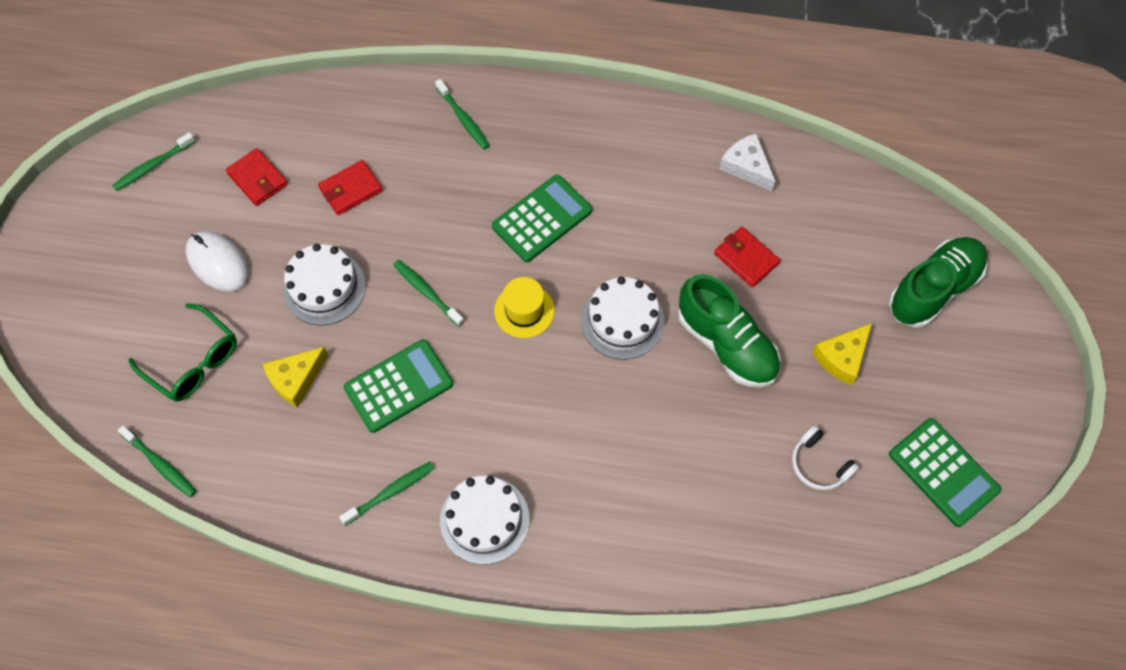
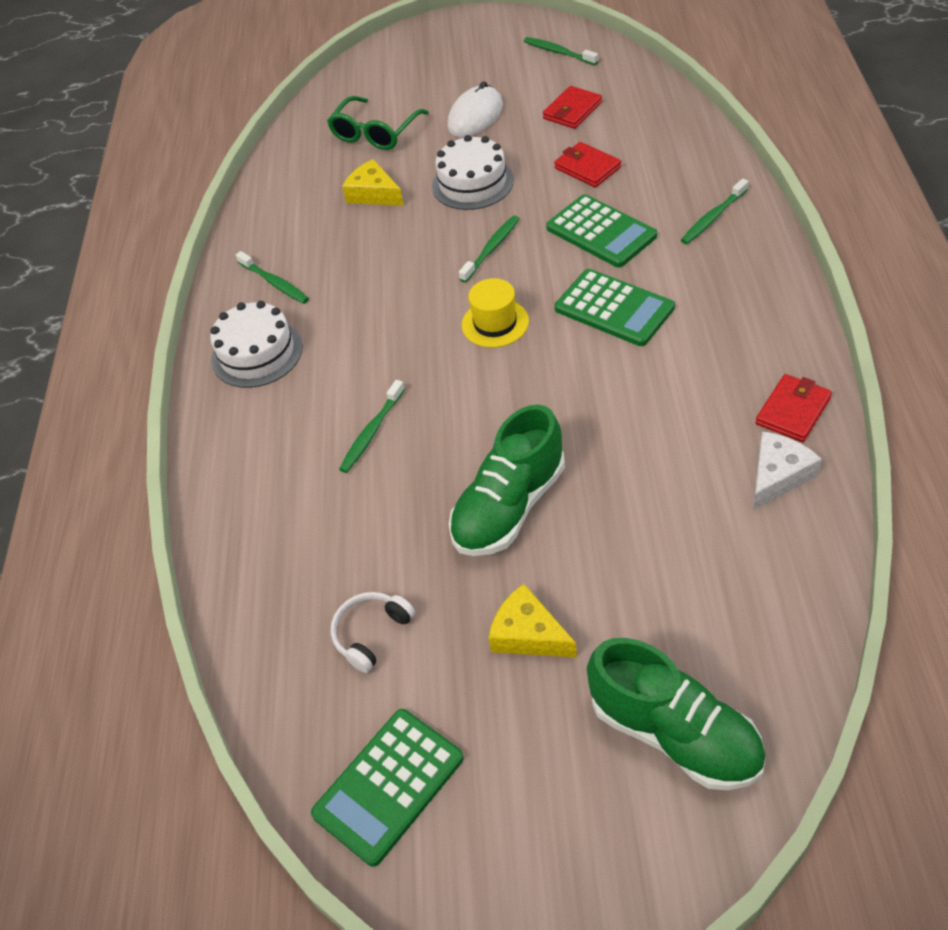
camera: 85 degrees right, 15 degrees down
(160, 464) = (277, 146): green toothbrush -> green toothbrush (371, 432)
(399, 386) = (384, 258): green calculator -> green calculator (601, 232)
(622, 321) = (509, 405): white cake -> none
(746, 258) = (637, 502): red wallet -> red wallet (793, 411)

